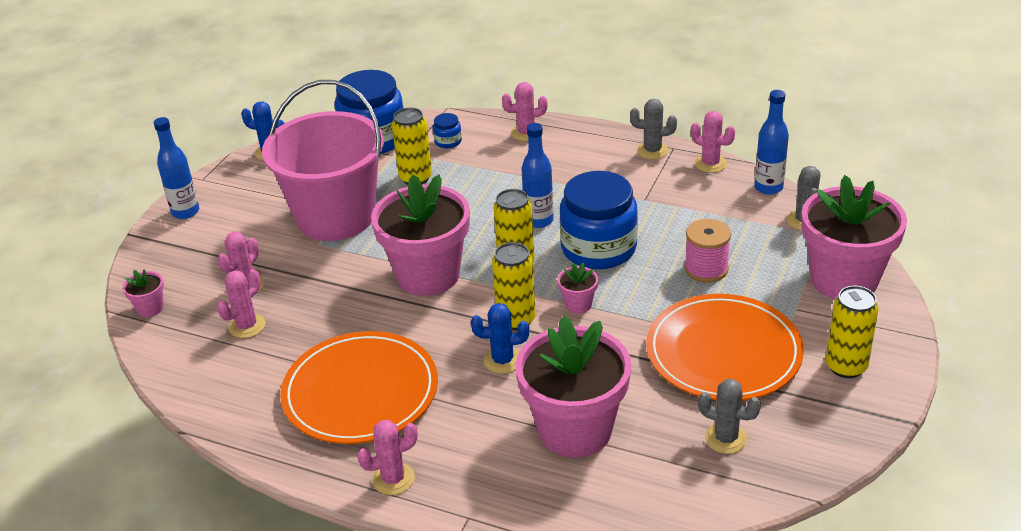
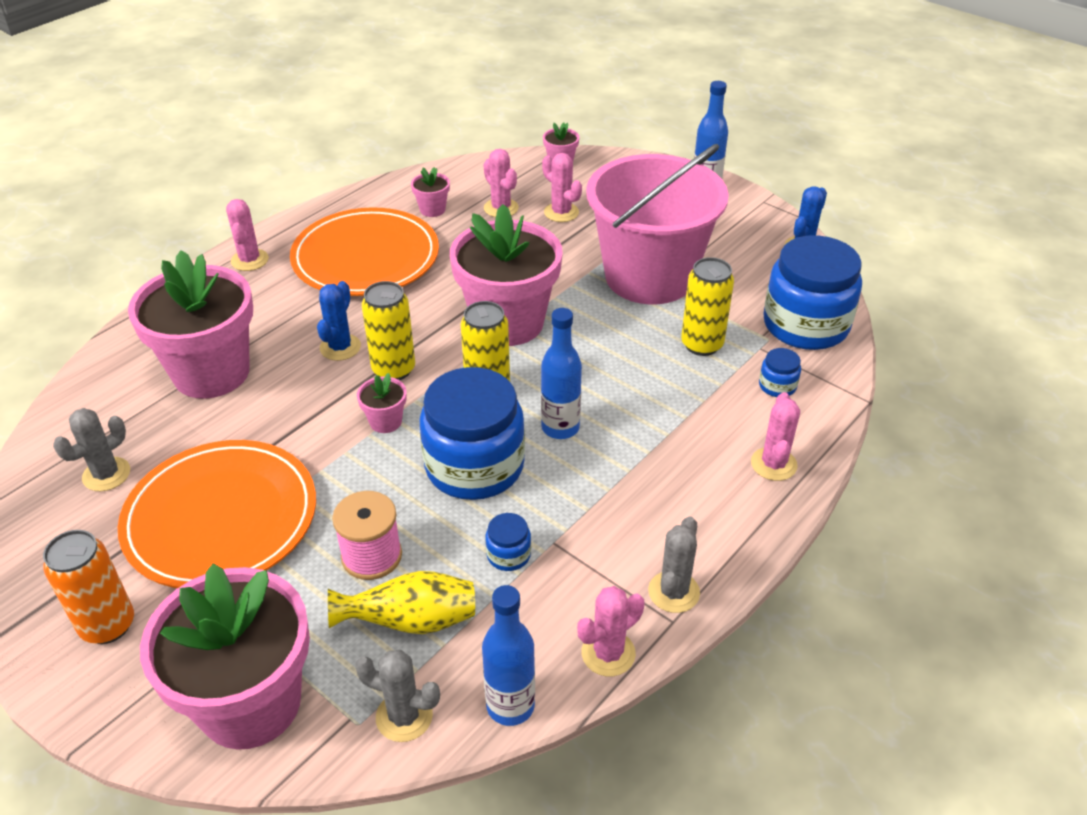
camera: 105 degrees right, 5 degrees up
(260, 372) = (432, 209): none -> pink flower pot
(666, 214) = (508, 555): none -> blue jar
(742, 237) = (411, 621): none -> yellow vase
(846, 366) = (108, 625): yellow can -> orange can

